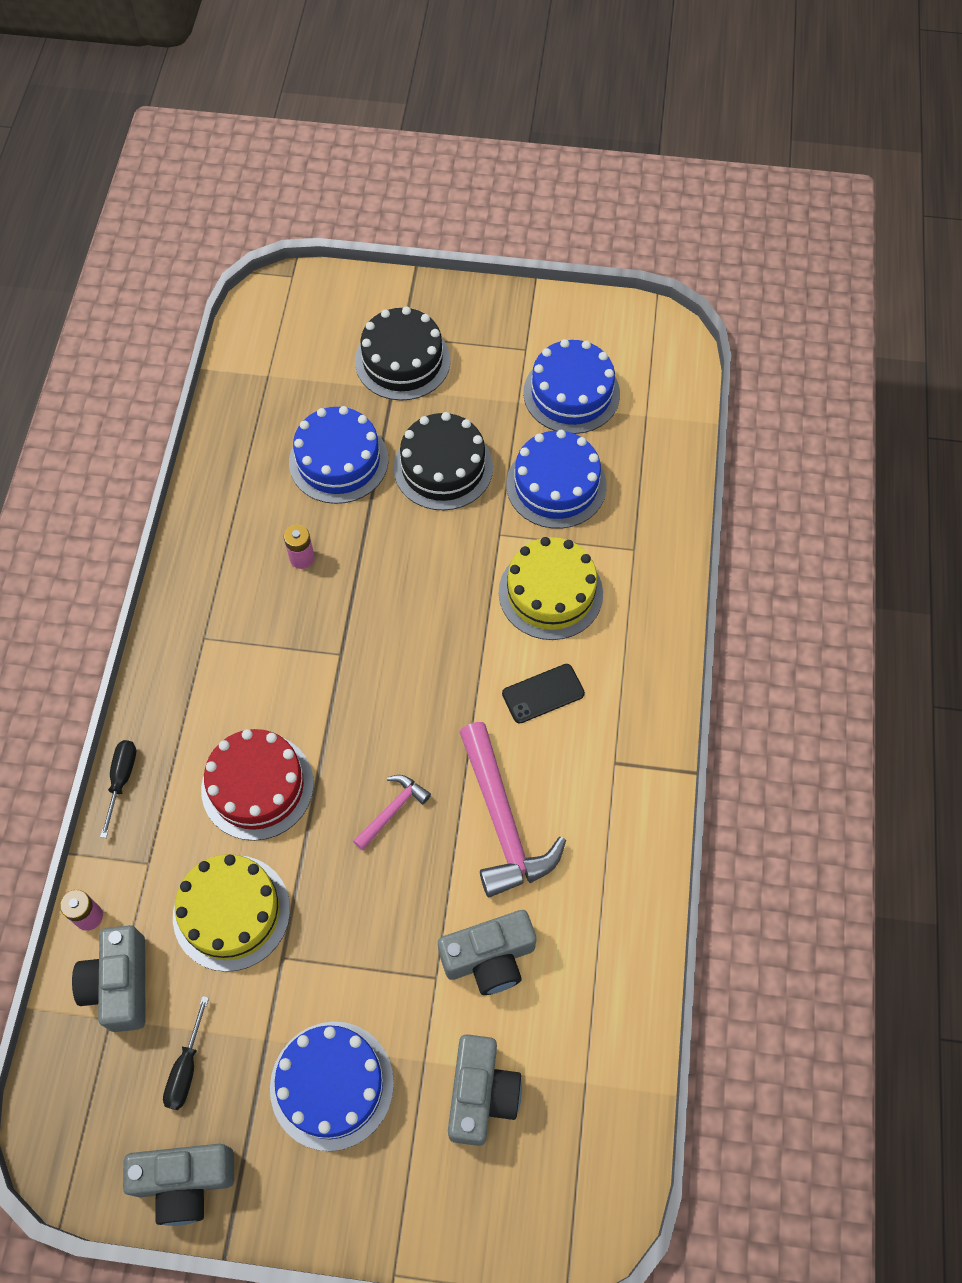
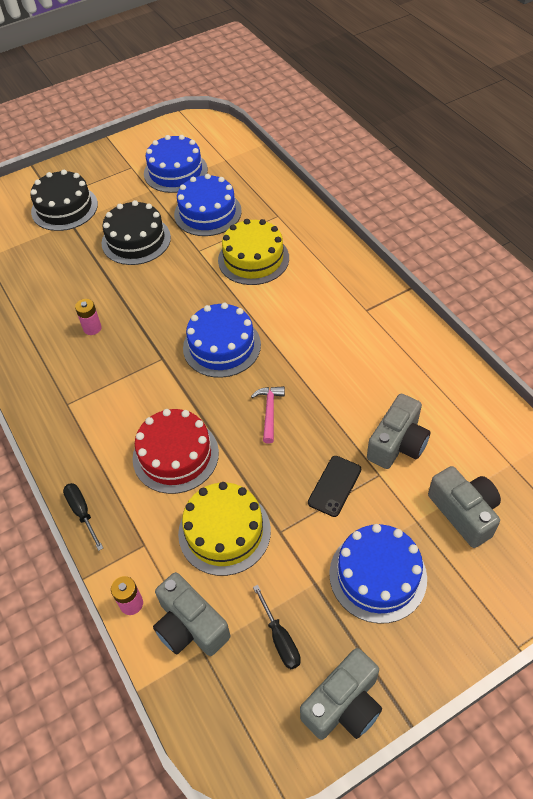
camera: 35 degrees left, 10 degrees down
(338, 461) = (70, 271): blue cake -> blue cake (222, 346)
(502, 821) = (336, 375): pink hammer -> none
(543, 693) = (296, 304): black phone -> black phone (334, 486)

